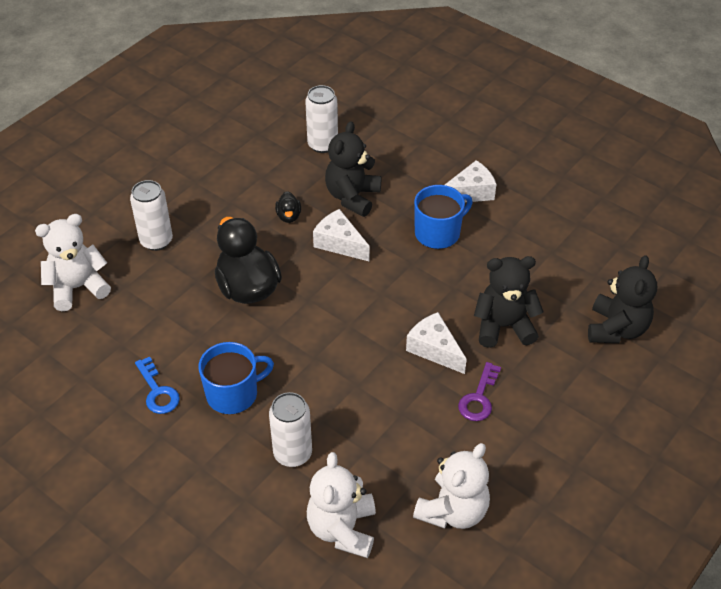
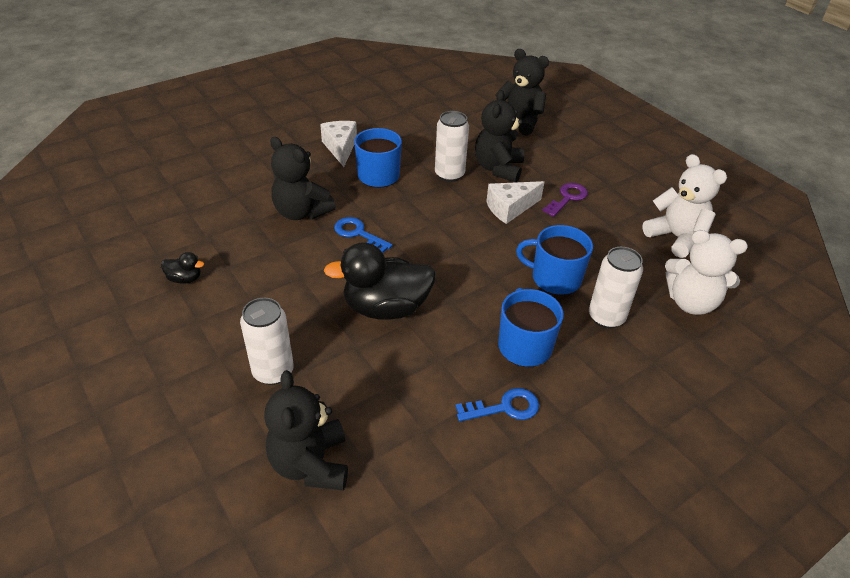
camera: 75 degrees left, 5 degrees down
(78, 288) = (310, 464): white teddy bear -> black teddy bear
(289, 216) = (300, 259): black duck -> black duck (185, 279)
(322, 145) = (213, 215): white can -> white can (449, 174)
(334, 404) = (555, 278): none -> blue mug
(339, 243) = (358, 233): white cheese -> blue key
(479, 398) = (567, 198): purple key -> purple key turned 90 degrees counterclockwise

